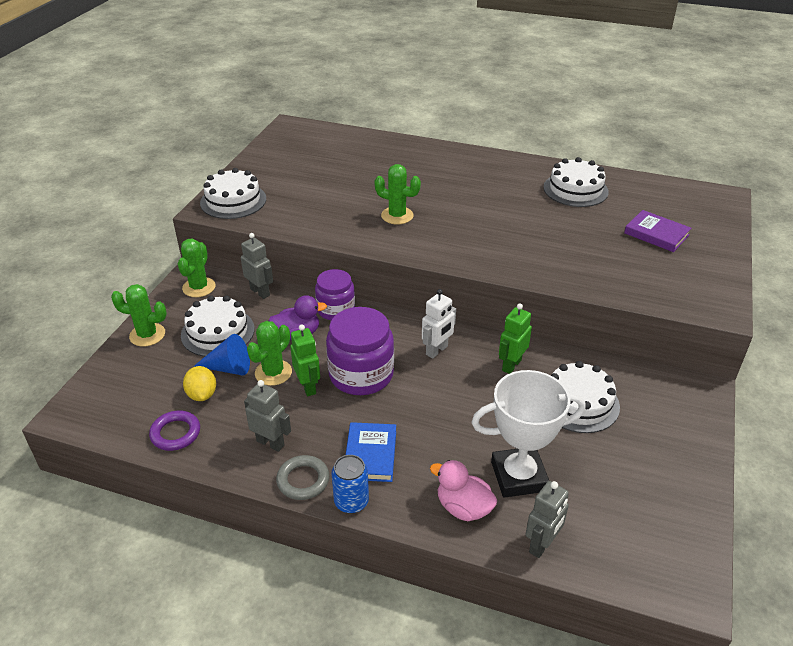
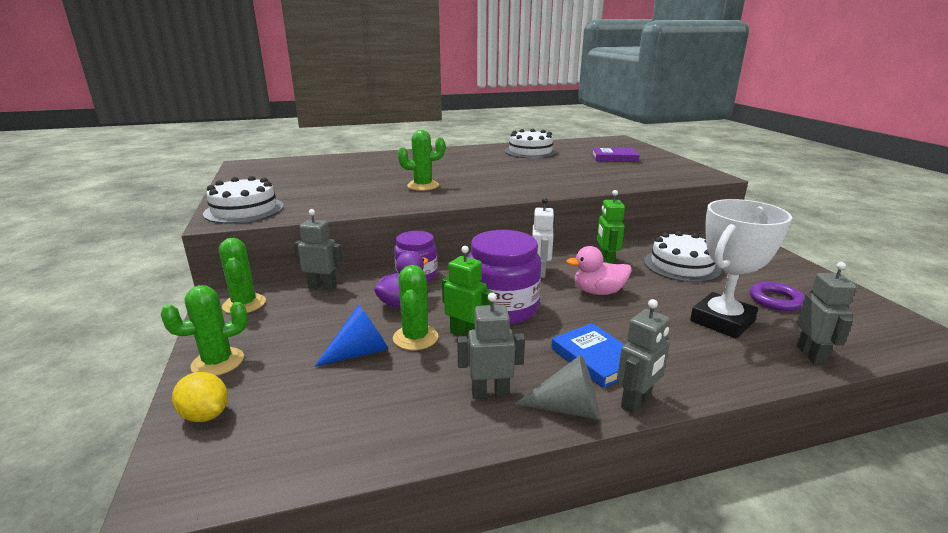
camera: 35 degrees left, 15 degrees down
(175, 433) = (365, 436): purple ring -> purple ring (775, 300)
(202, 394) = (356, 386): yellow lemon -> yellow lemon (205, 415)
(218, 332) = (310, 329): white cake -> none
(303, 480) = (567, 408): grey ring -> grey cone
(351, 502) = (636, 402): blue can -> grey robot
(463, 508) = (724, 359): pink duck -> pink duck (598, 292)

